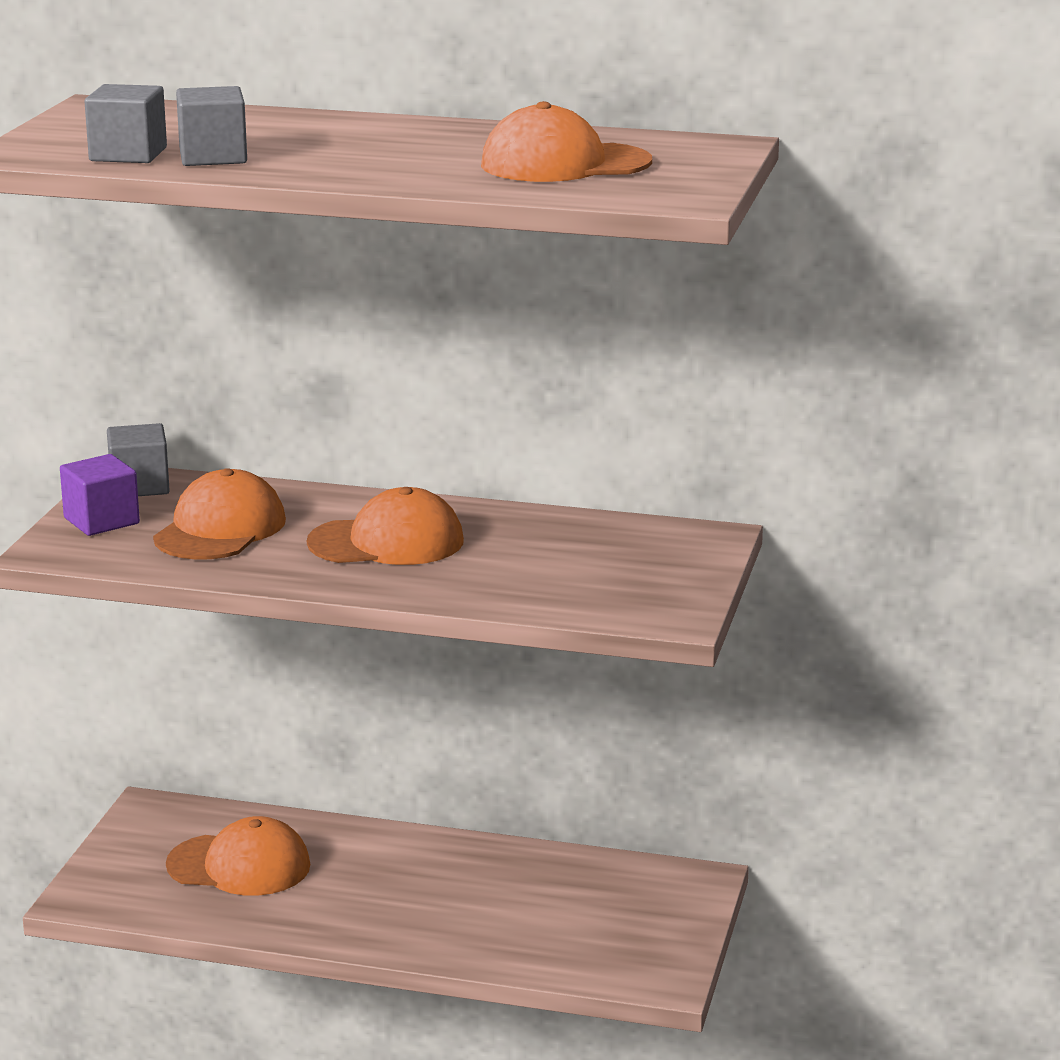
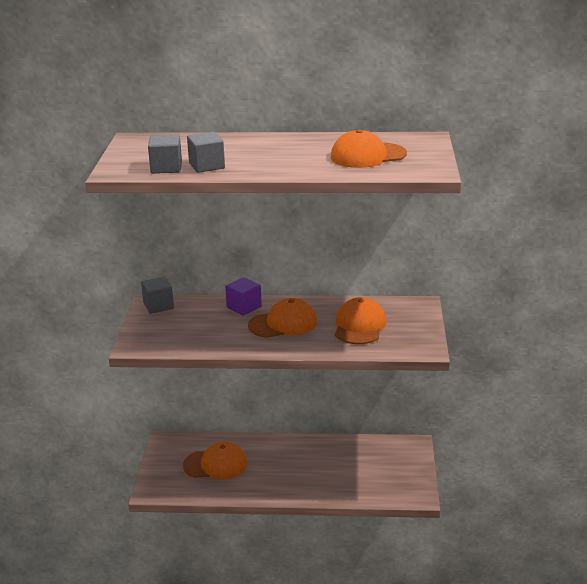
camera: 10 degrees left, 5 degrees up
(101, 521) = (150, 327): purple cube -> purple cube (244, 307)
(220, 529) = (206, 325): orange cap -> orange cap (359, 326)

